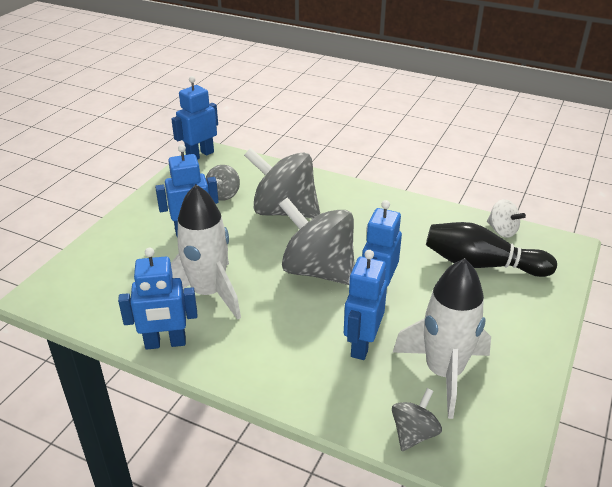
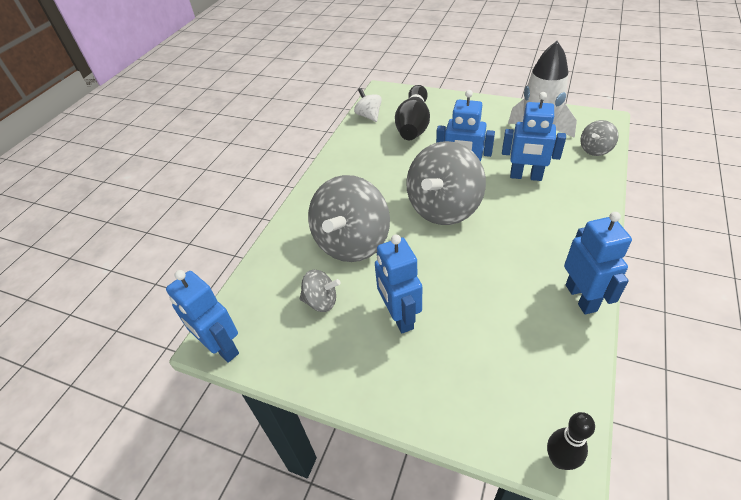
camera: 90 degrees left, 10 degrees up
(36, 292) = (559, 460): none -> black bowling pin
(208, 293) = (500, 280): white rocket -> none
(414, 433) = (595, 150): grey spinning top -> grey spinning top turned 75 degrees counterclockwise
(502, 231) = (369, 116): white spinning top -> white spinning top turned 75 degrees counterclockwise

